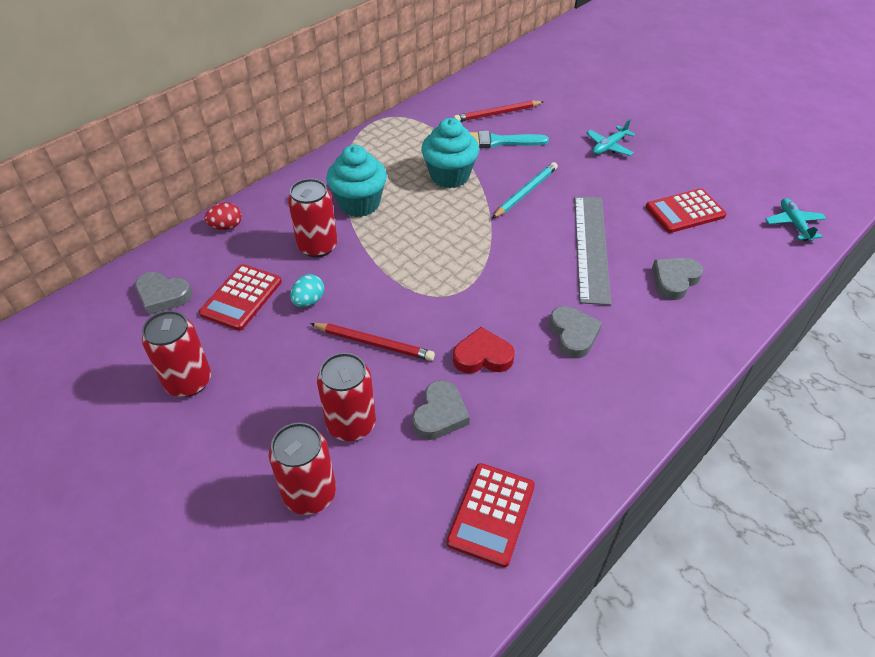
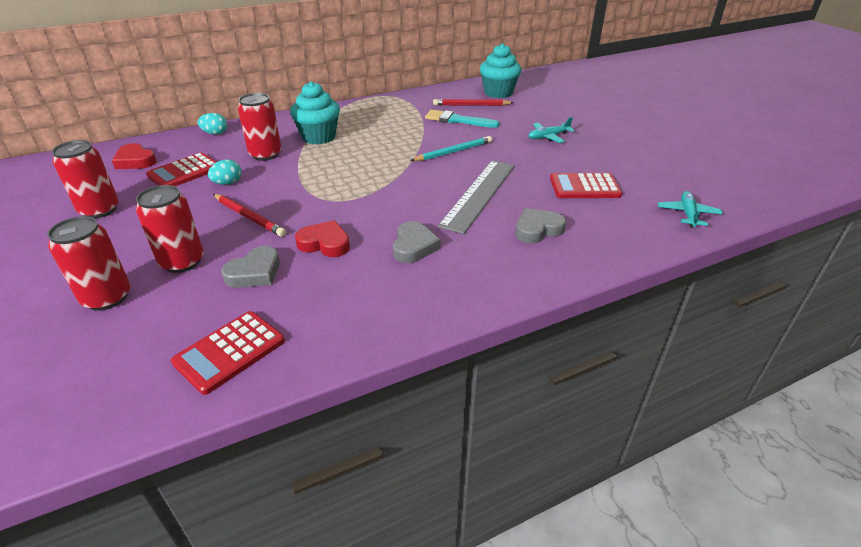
camera: 20 degrees right, 10 degrees down
(162, 296) = (135, 161): grey heart -> red heart
(226, 227) = (215, 133): red egg -> turquoise egg
(449, 176) = (401, 133): turquoise cupcake -> turquoise cupcake (498, 93)

